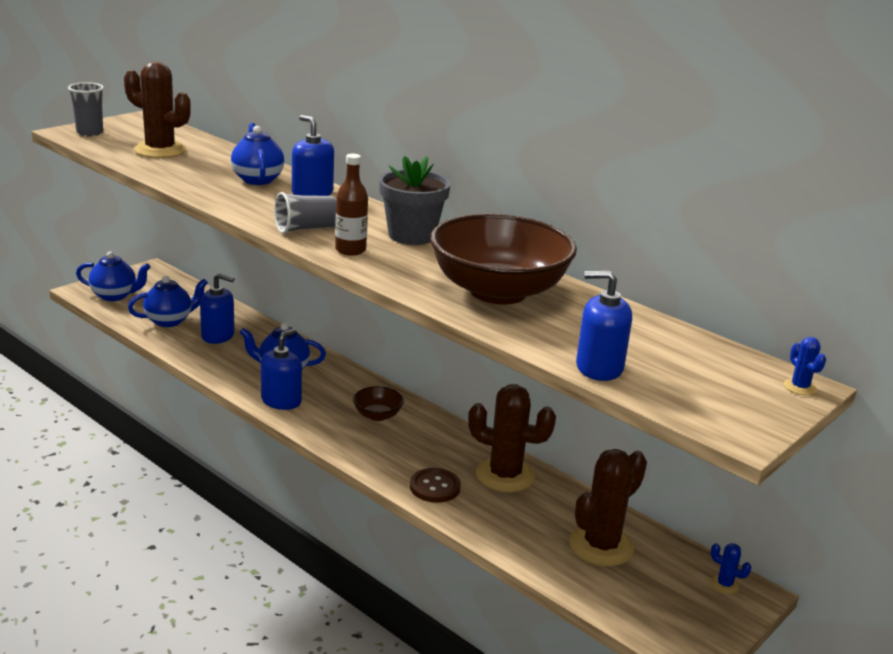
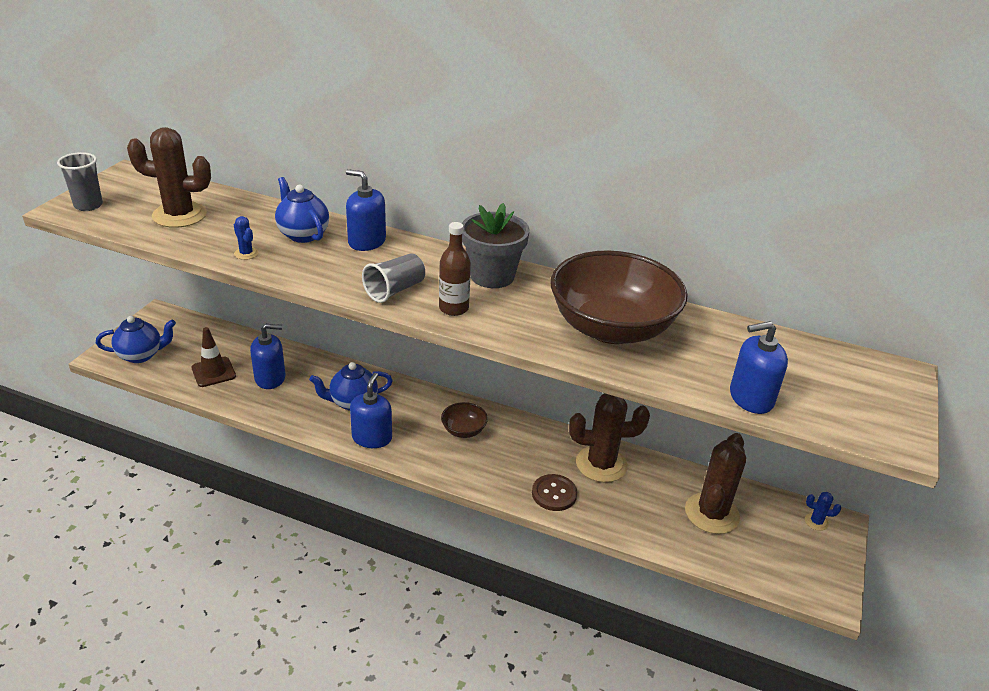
camera: 20 degrees left, 10 degrees up
(169, 321) = (213, 372): blue teapot -> brown traffic cone
(799, 387) = (901, 375): blue cactus -> blue cactus (246, 253)

